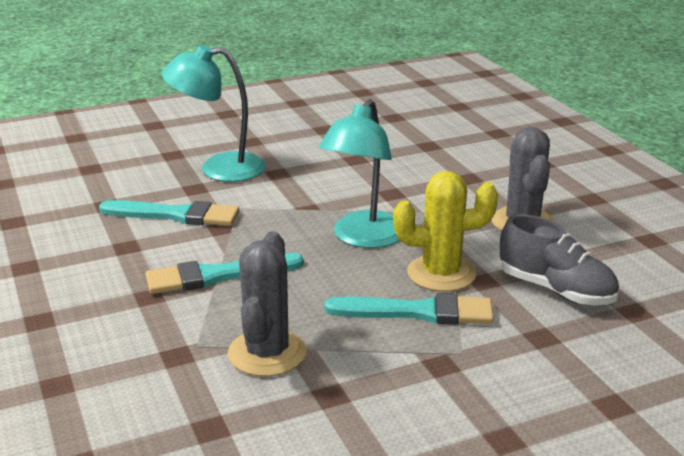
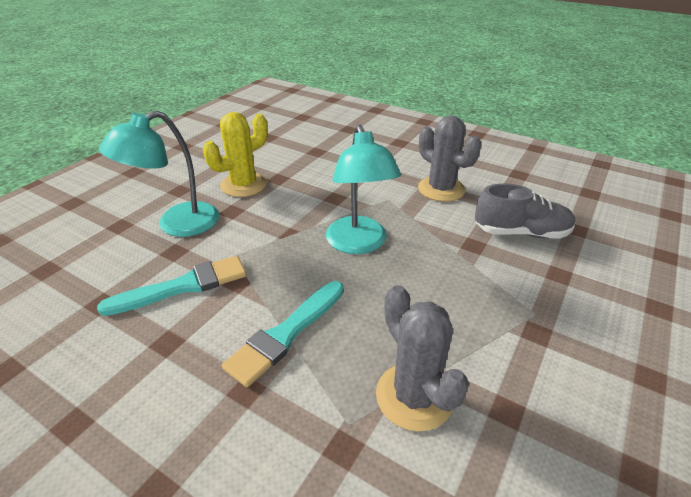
camera: 35 degrees left, 10 degrees up
(418, 312) = (469, 292): turquoise brush -> none
(441, 274) = (443, 251): yellow cactus -> yellow cactus (243, 185)

